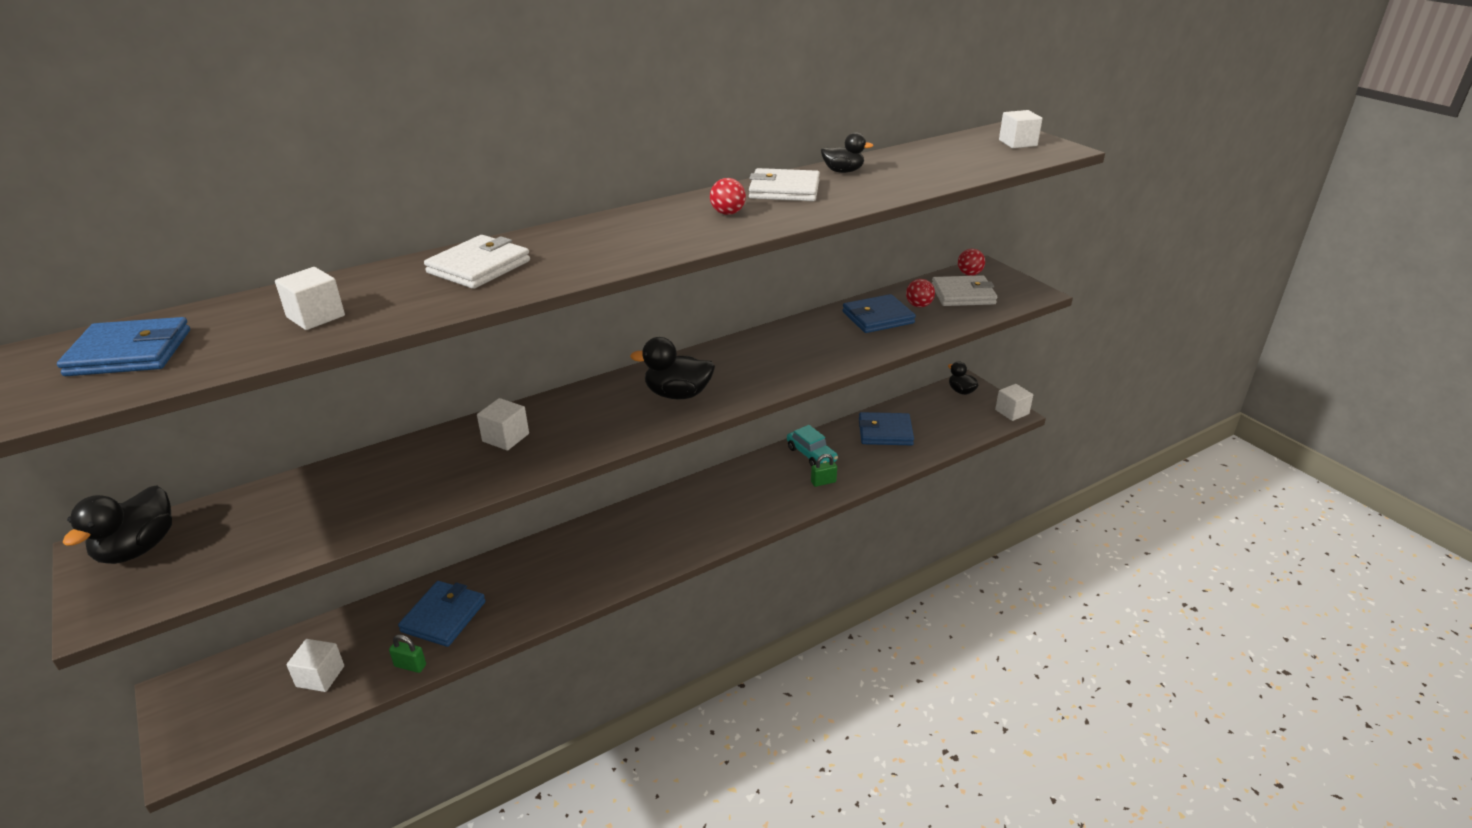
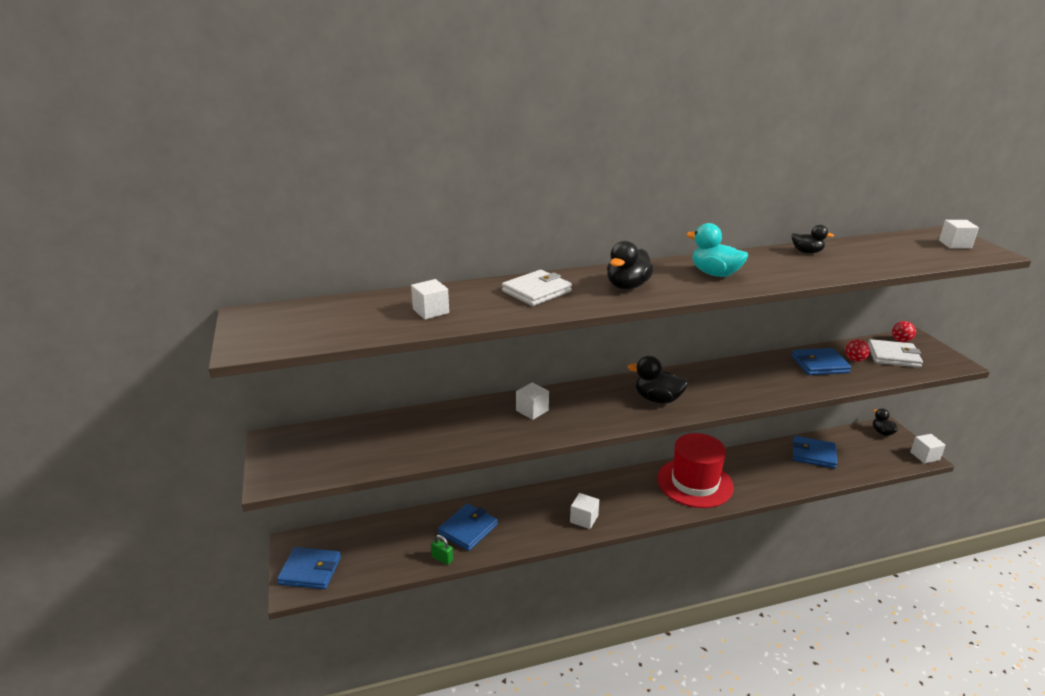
camera: 15 degrees right, 5 degrees down
(129, 353) = (320, 319): blue wallet -> blue wallet (310, 571)
(138, 549) = (295, 444): black duck -> black duck (627, 286)
(320, 676) = (383, 553): white cube -> white cube (584, 519)
(727, 213) = (715, 274): red ball -> turquoise duck
(744, 494) = (695, 483): none -> red hat
(784, 190) = (759, 261): white wallet -> none
(811, 454) = (751, 462): turquoise car -> none
(823, 482) = (758, 484): green padlock -> none

